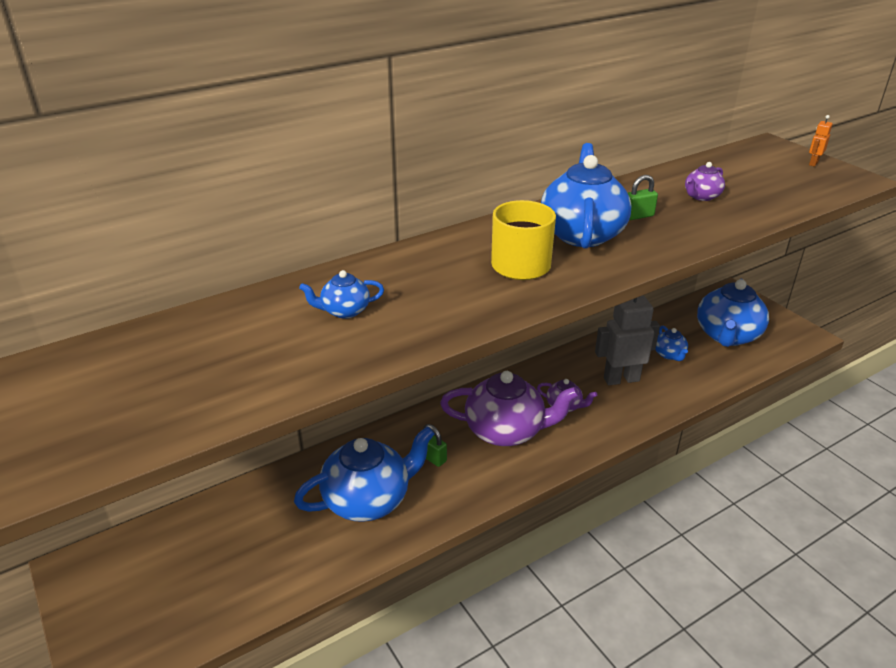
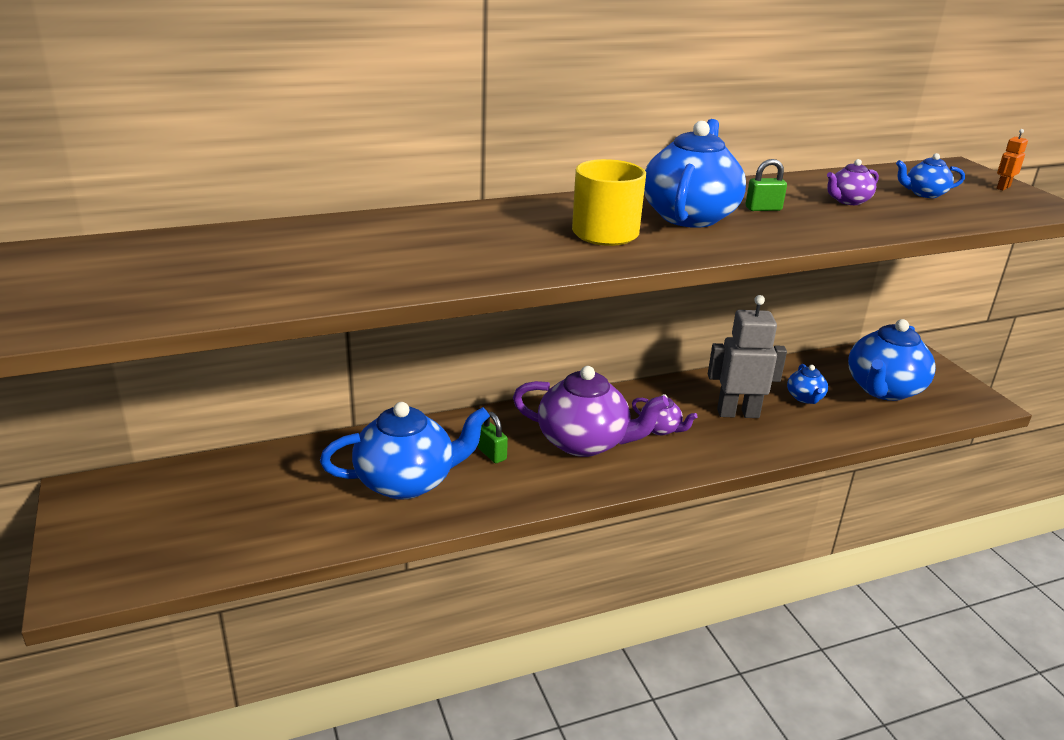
camera: 10 degrees right, 5 degrees down
(344, 311) = (395, 246): blue teapot -> blue teapot (924, 194)

